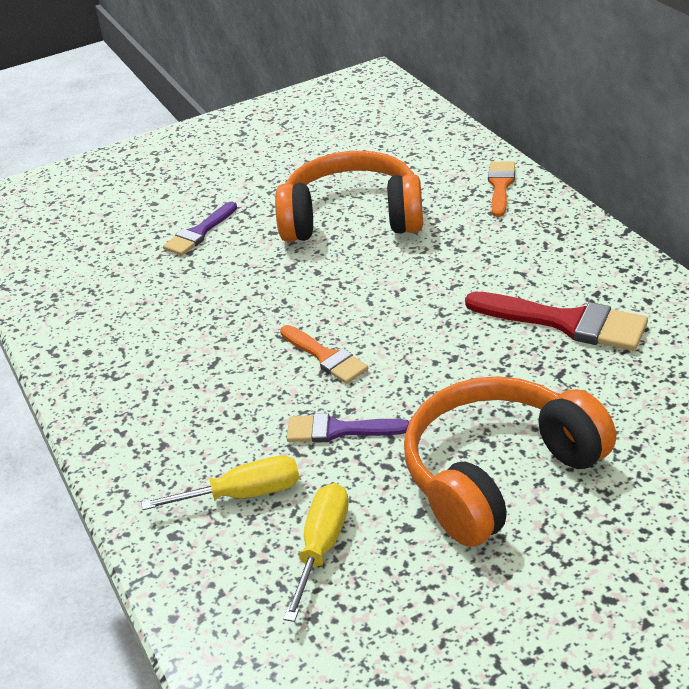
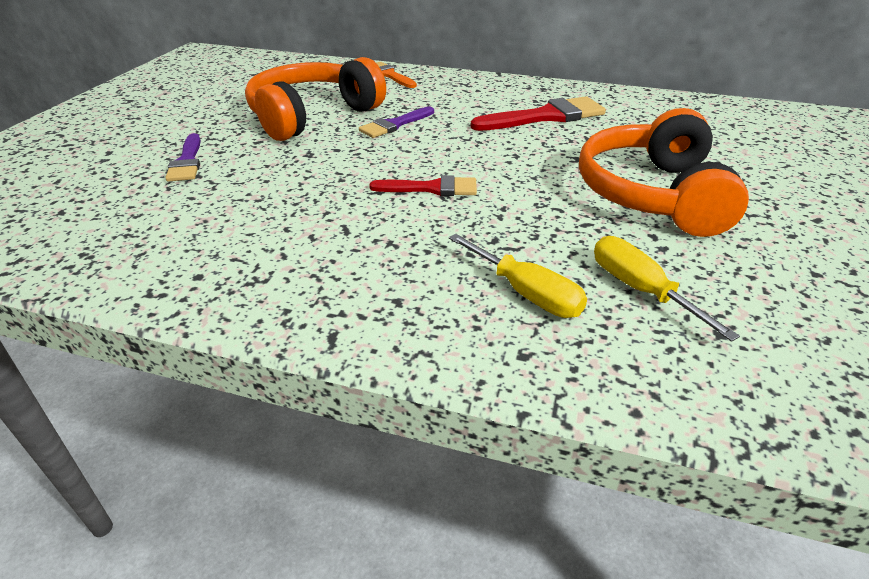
camera: 50 degrees left, 0 degrees up
(243, 494) = (526, 293): yellow screwdriver -> yellow screwdriver turned 105 degrees clockwise
(325, 357) = (431, 188): orange brush -> red brush
(339, 430) = (519, 221): purple brush -> purple brush (394, 125)

